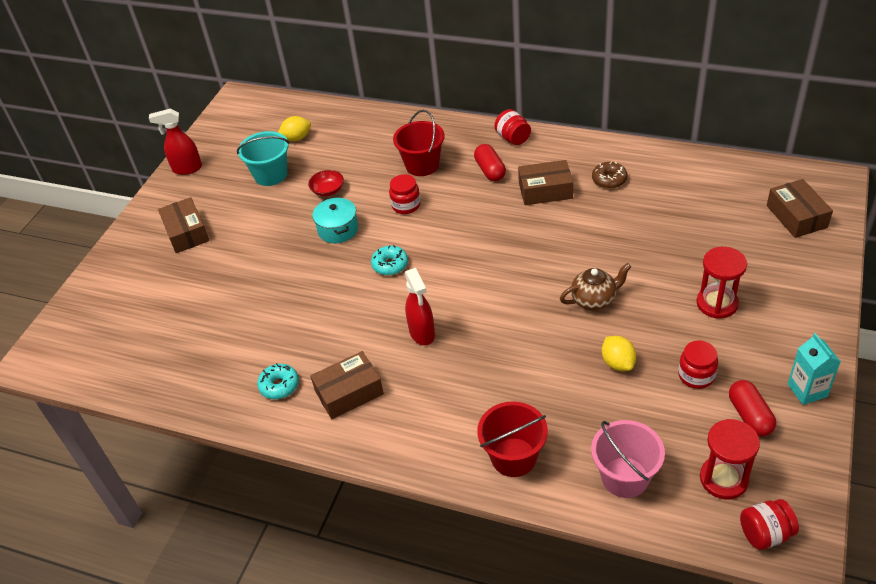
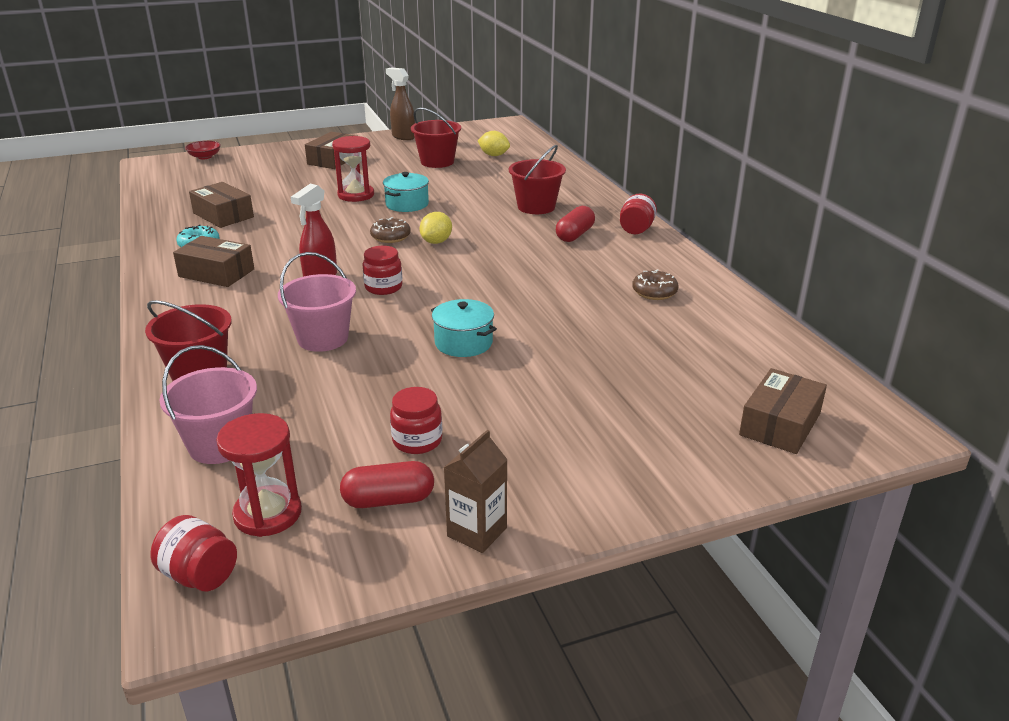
camera: 45 degrees right, 15 degrees down
(187, 169) = (403, 137): red spray bottle -> brown spray bottle
(271, 175) = (437, 162): turquoise bucket -> red bucket
(328, 190) = (449, 185): red bowl -> red bowl (204, 157)
(390, 265) = (390, 237): turquoise donut -> brown donut
(406, 205) = (474, 218): red jar -> red jar (383, 287)
(522, 369) = (323, 338): none -> pink bucket
(545, 190) = (587, 267): brown box -> brown box (223, 215)
(594, 300) = (463, 343): brown teapot -> turquoise pot
(618, 363) = (385, 386): yellow lemon -> yellow lemon (436, 242)
(717, 303) = (550, 417): red hourglass -> red hourglass (356, 195)
(749, 416) = (388, 500): red capsule -> red capsule turned 45 degrees clockwise
(807, 390) = (477, 532): turquoise carton -> brown carton

